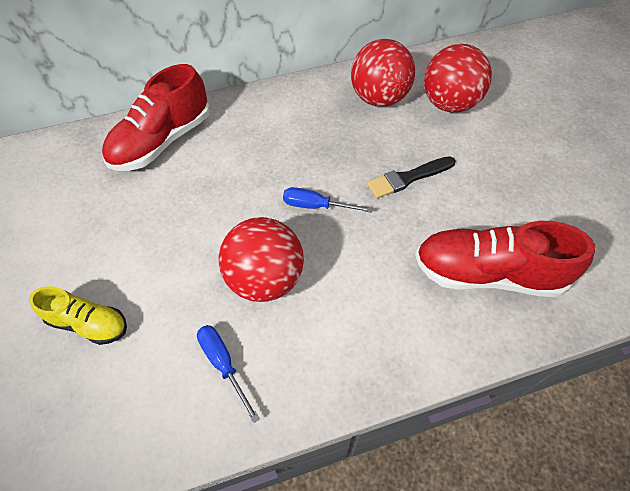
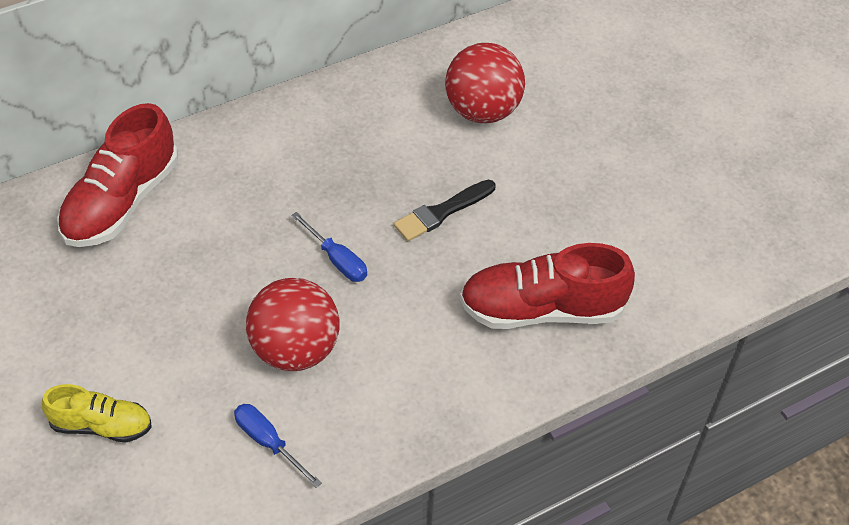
camera: 15 degrees left, 5 degrees down
(316, 206) = (337, 259): blue screwdriver -> blue screwdriver turned 135 degrees counterclockwise
(379, 99) = (393, 112): red ball -> none

